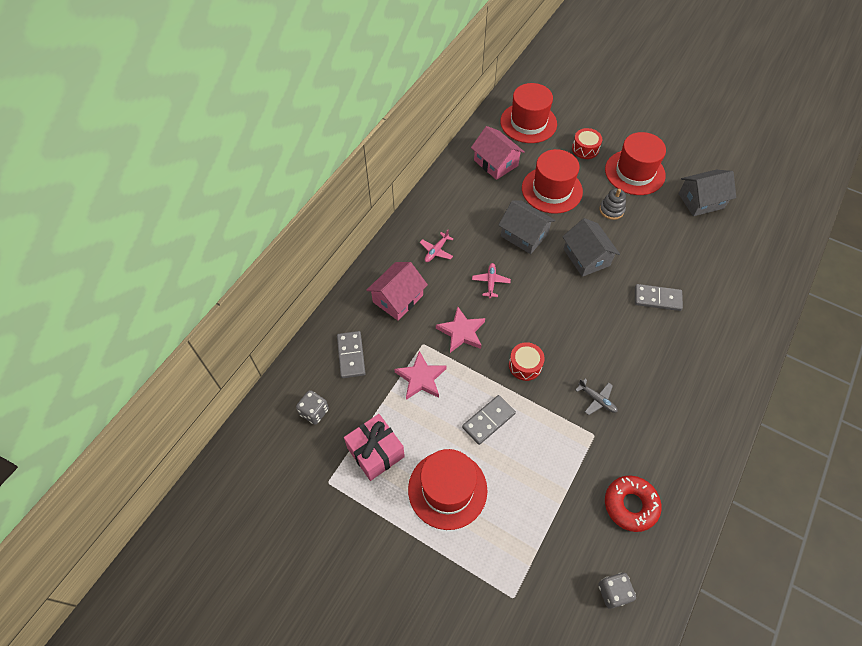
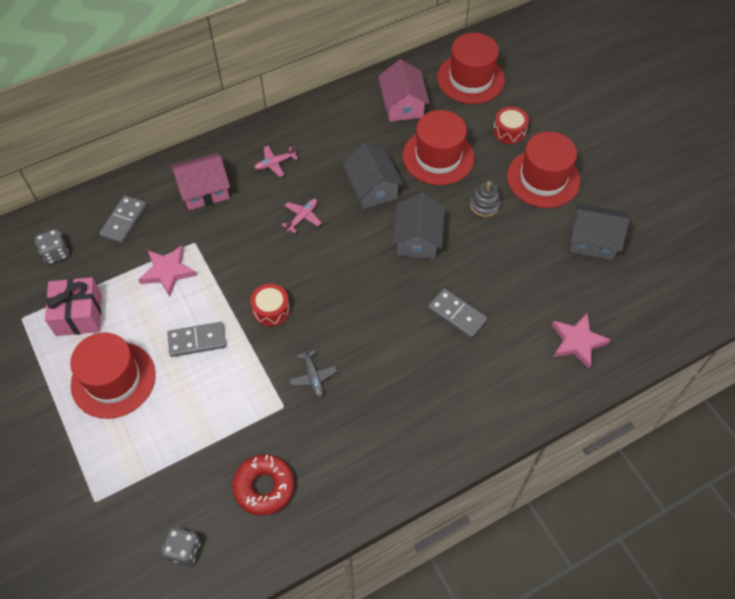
camera: 30 degrees right, 0 degrees up
(461, 332) = (237, 249): pink star -> pink star (577, 342)

